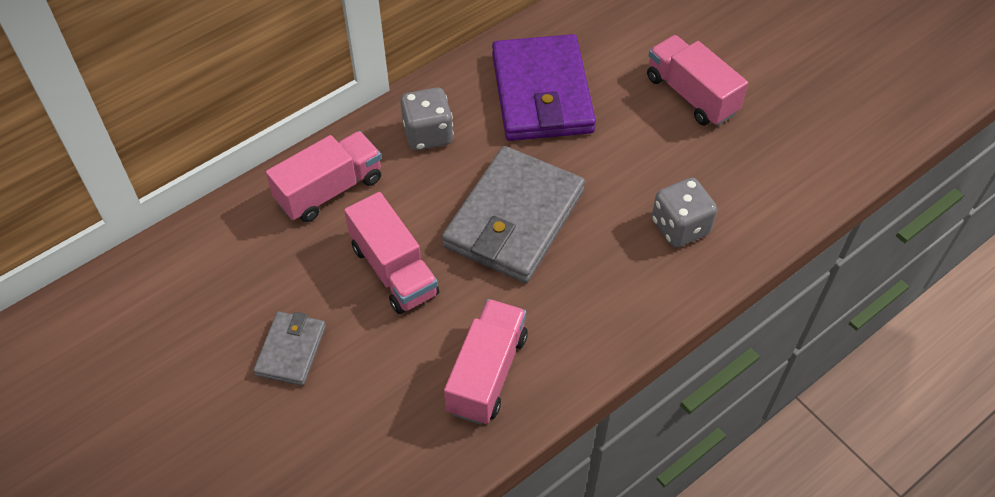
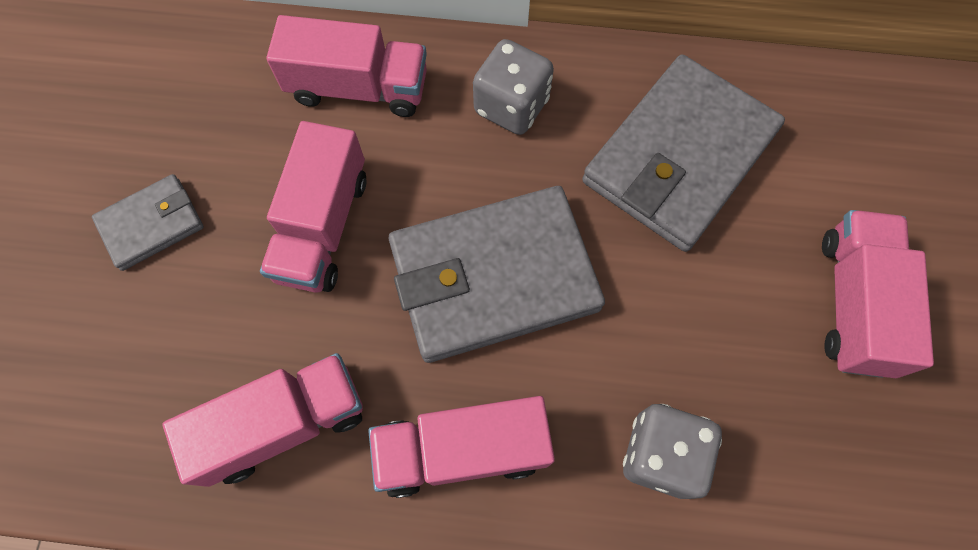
camera: 45 degrees right, 15 degrees up
(542, 93) = (679, 157): purple wallet -> grey wallet
(589, 305) = (462, 450): none -> pink truck

